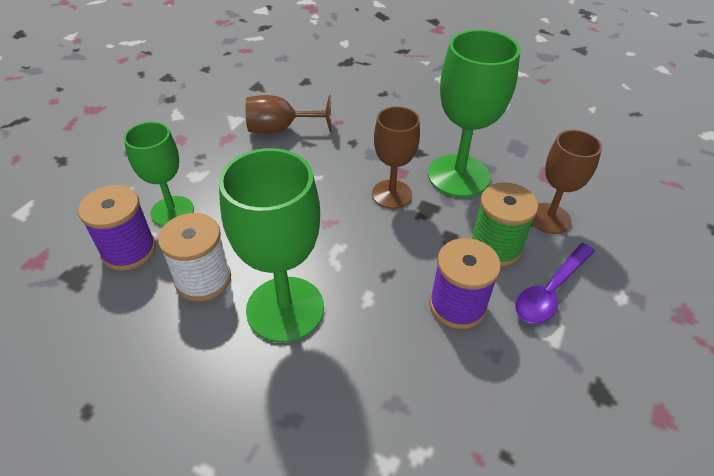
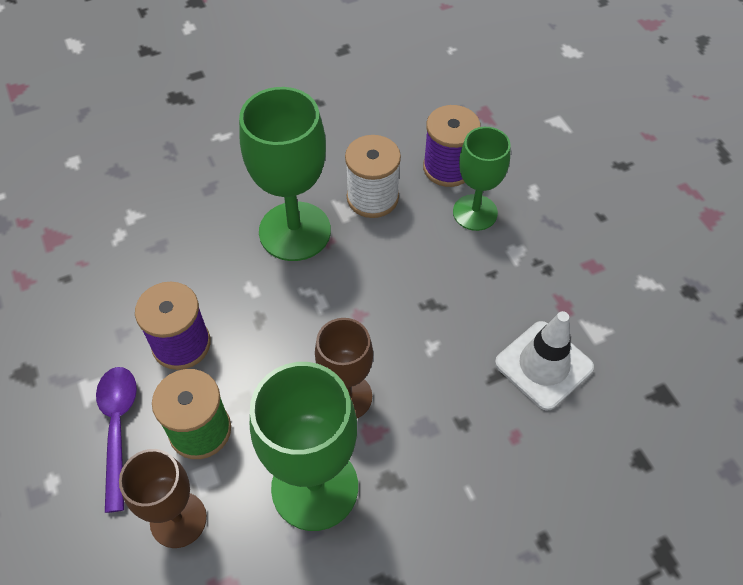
camera: 130 degrees right, 10 degrees up
(280, 129) = (543, 365): brown goblet -> white traffic cone

